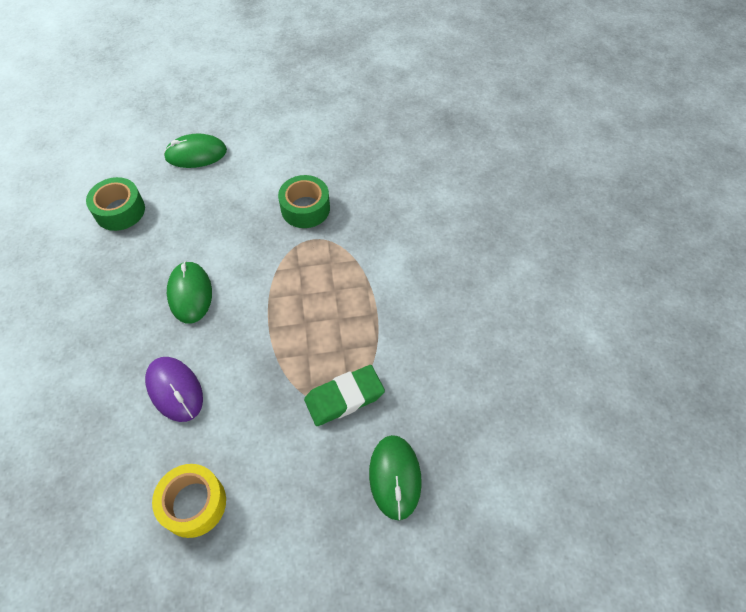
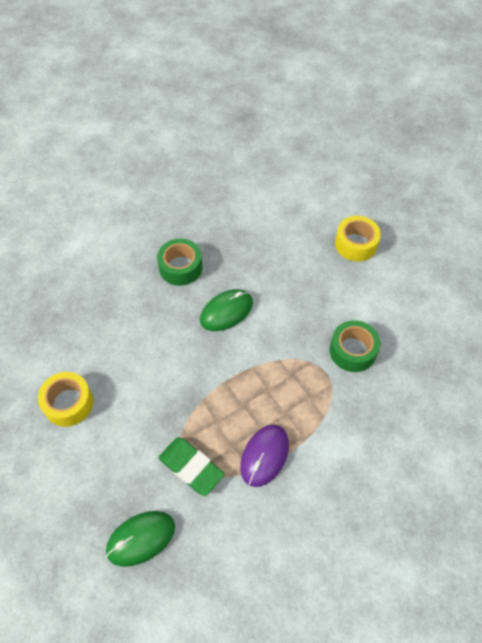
camera: 65 degrees right, 0 degrees up
(120, 211) = (271, 227): green tape -> green tape (180, 267)
(175, 390) = (145, 345): purple mouse -> purple mouse (264, 456)
(196, 154) = (356, 244): green mouse -> yellow tape

